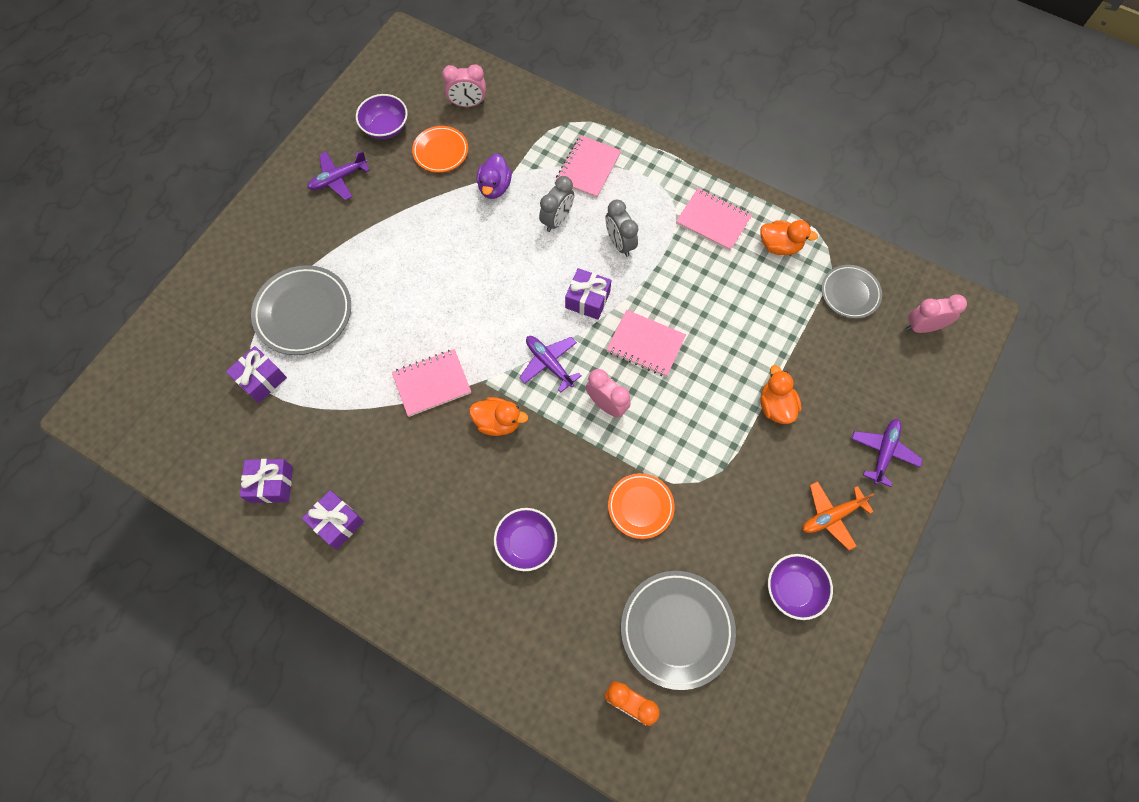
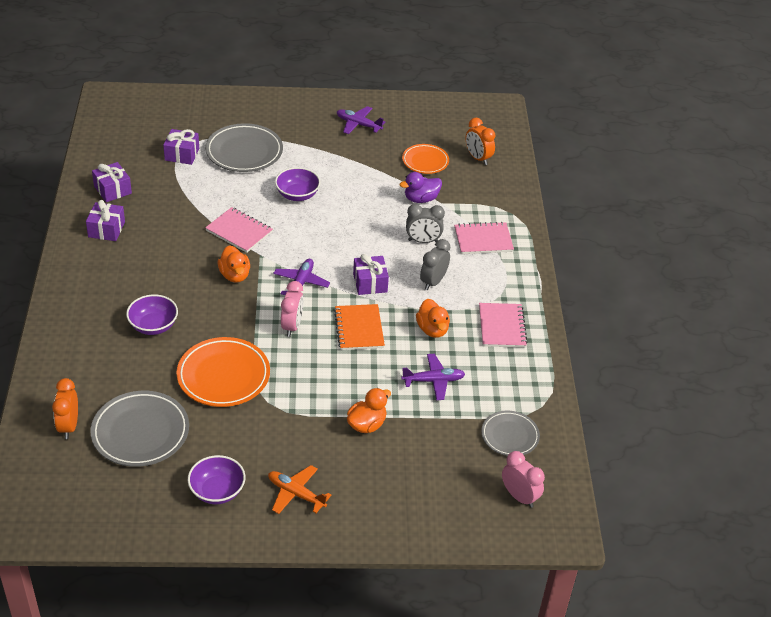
camera: 55 degrees right, 25 degrees down
(385, 128) = (419, 128): purple bowl -> purple bowl (297, 195)
(468, 104) = (478, 158): pink clock -> orange clock
(640, 506) = (223, 376): orange plate -> orange plate, size x1.63
(645, 344) = (359, 329): pink notebook -> orange notebook
(779, 246) = (515, 375): orange duck -> orange duck (432, 329)
(883, 452) = (378, 509): purple plane -> purple plane (433, 381)

